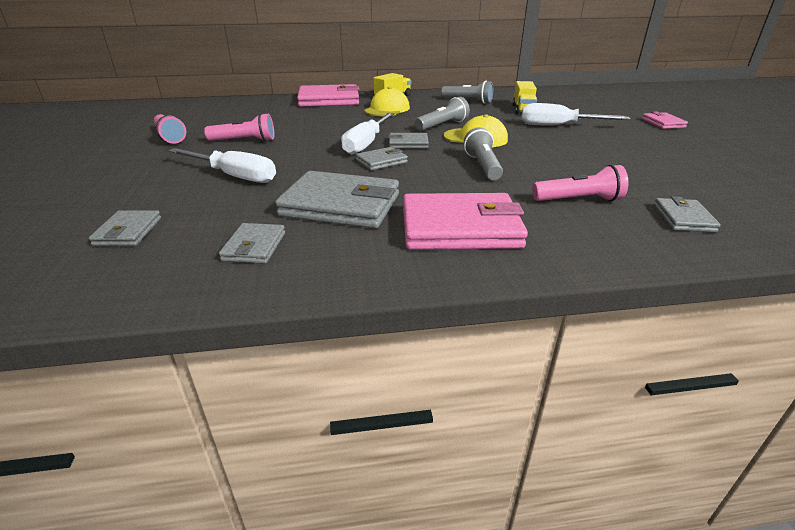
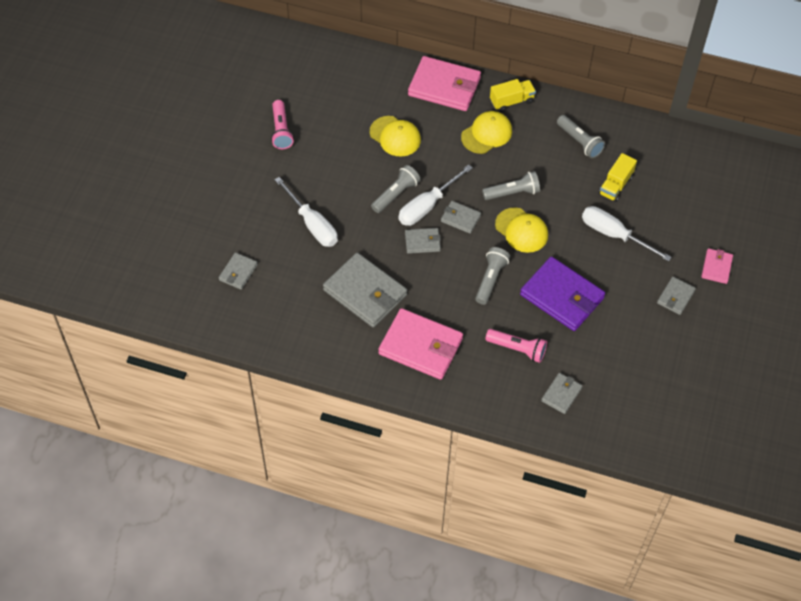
camera: 25 degrees right, 25 degrees up
(244, 141) = (336, 162): pink flashlight -> none
(254, 246) = (301, 316): grey wallet -> grey wallet (675, 297)
(301, 122) = (395, 136): none -> yellow cap
(326, 144) = (396, 194): none -> grey flashlight
(568, 160) = (562, 296): none -> purple wallet

